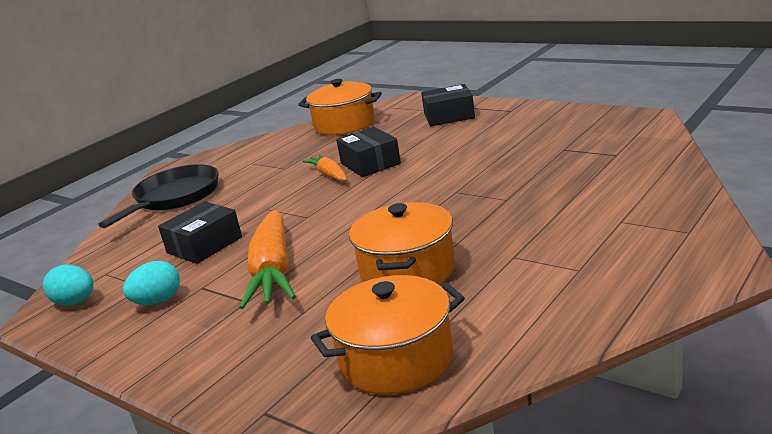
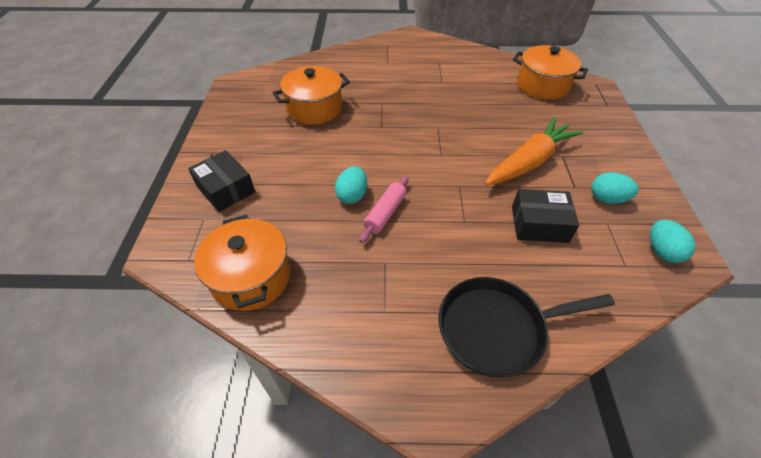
camera: 130 degrees left, 25 degrees up
(329, 175) = (385, 213): orange carrot -> pink rolling pin
(370, 163) = (352, 195): black box -> turquoise egg
(407, 271) = (481, 109): orange pot -> orange pot (314, 108)

